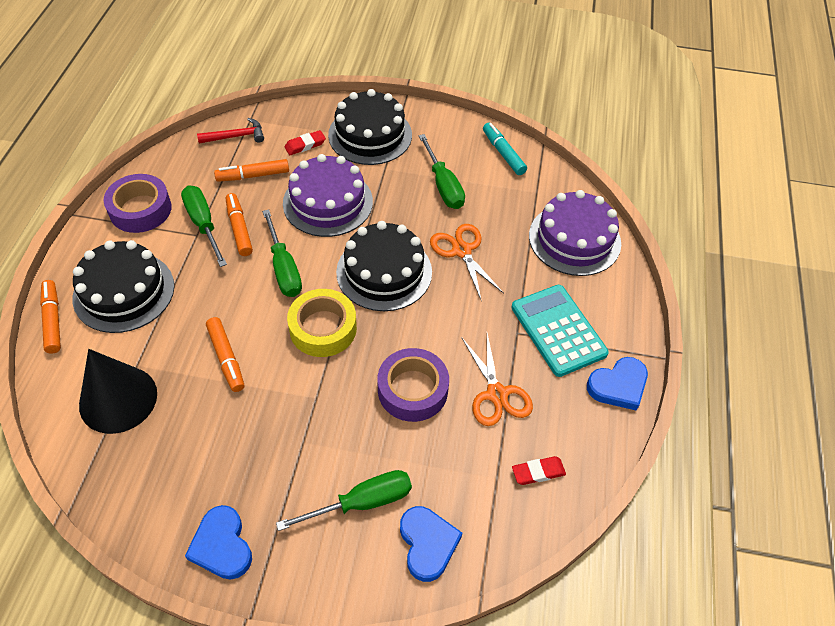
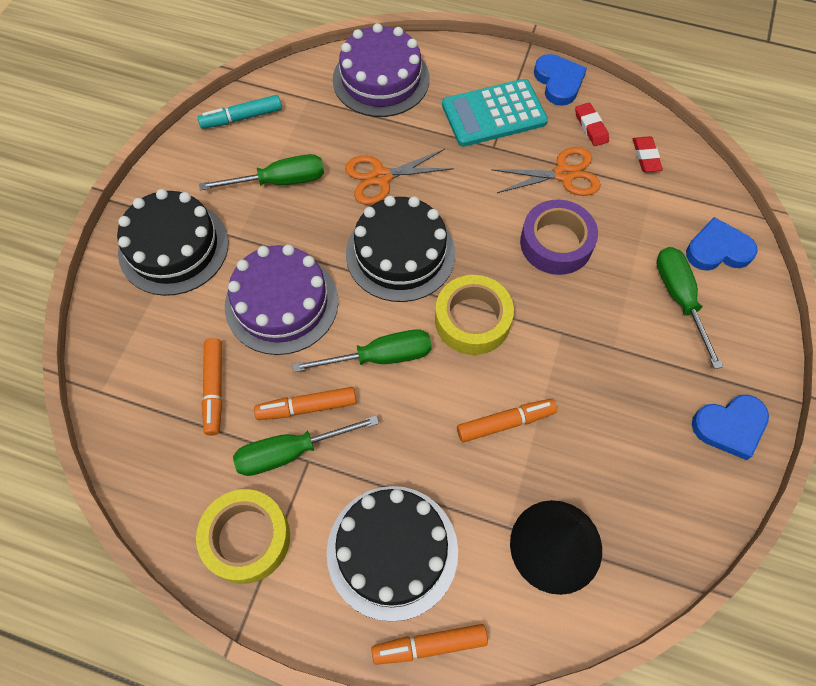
camera: 80 degrees left, 10 degrees up
(140, 209) = (246, 538): purple tape -> yellow tape
(236, 136) = (131, 410): red hammer -> none
(305, 145) = (172, 323): red eraser -> red eraser (591, 127)

